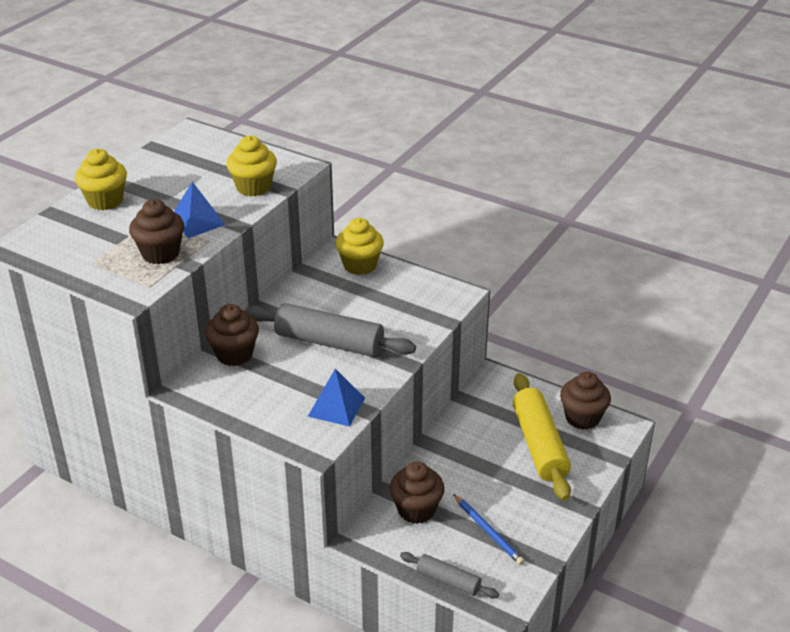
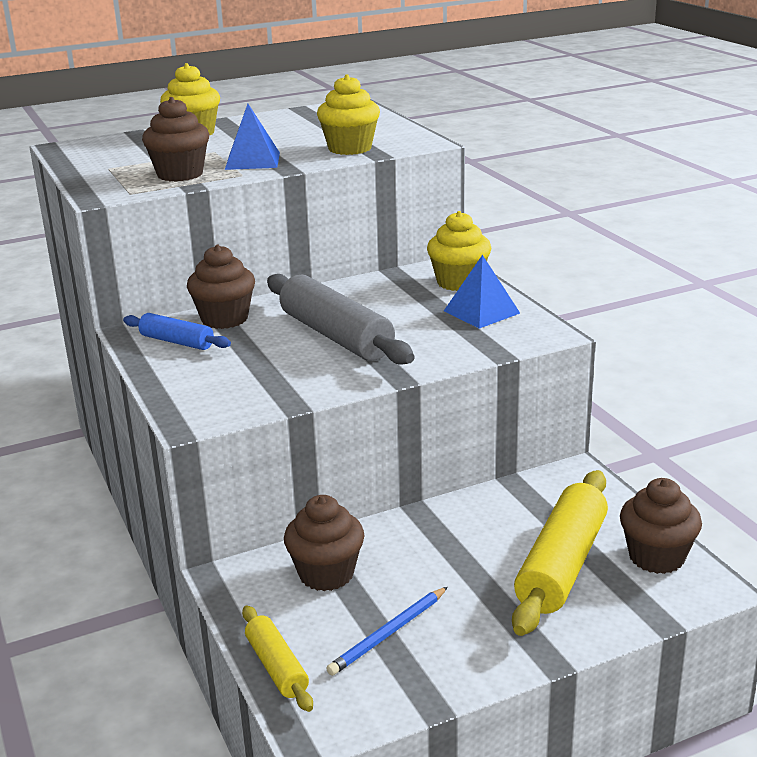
camera: 35 degrees right, 10 degrees down
(224, 387) = (177, 341): none -> blue rolling pin
(336, 407) = (266, 392): blue pyramid -> blue pyramid (481, 312)
(448, 581) = (276, 667): grey rolling pin -> yellow rolling pin
(488, 531) = (388, 634): blue pencil -> blue pencil turned 45 degrees clockwise

